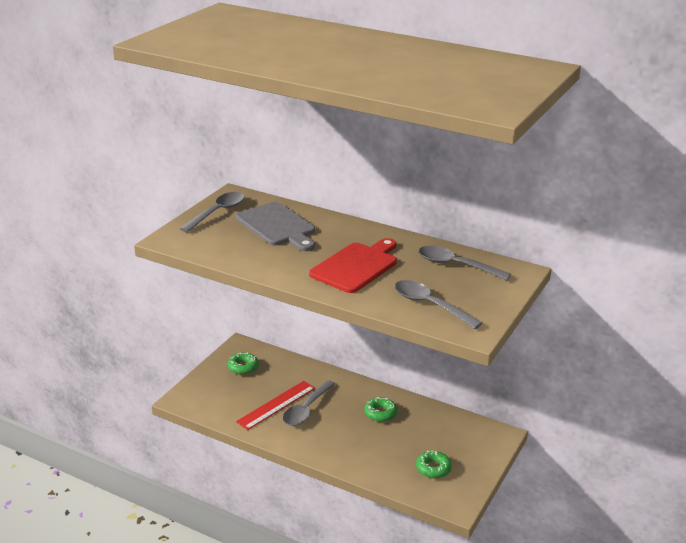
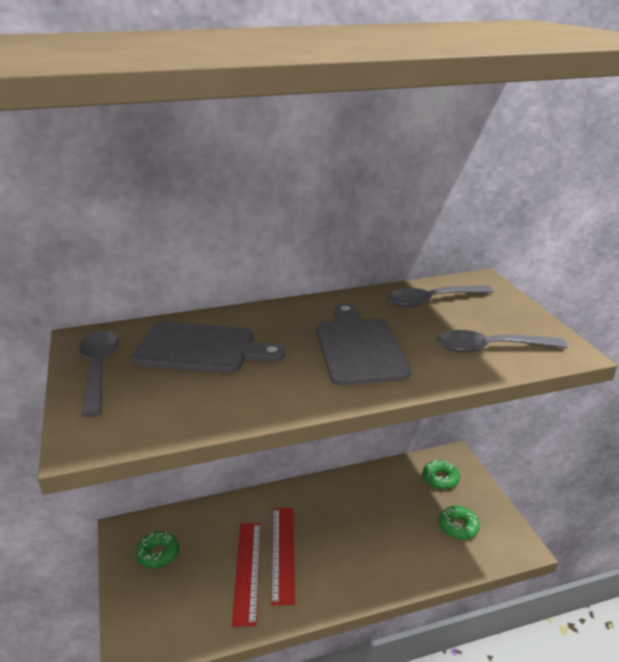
camera: 45 degrees left, 0 degrees up
(306, 409) = (282, 553): grey spoon -> red ruler
(356, 266) = (359, 348): red cutting board -> grey cutting board
(380, 413) = (349, 506): green donut -> green donut (440, 479)

